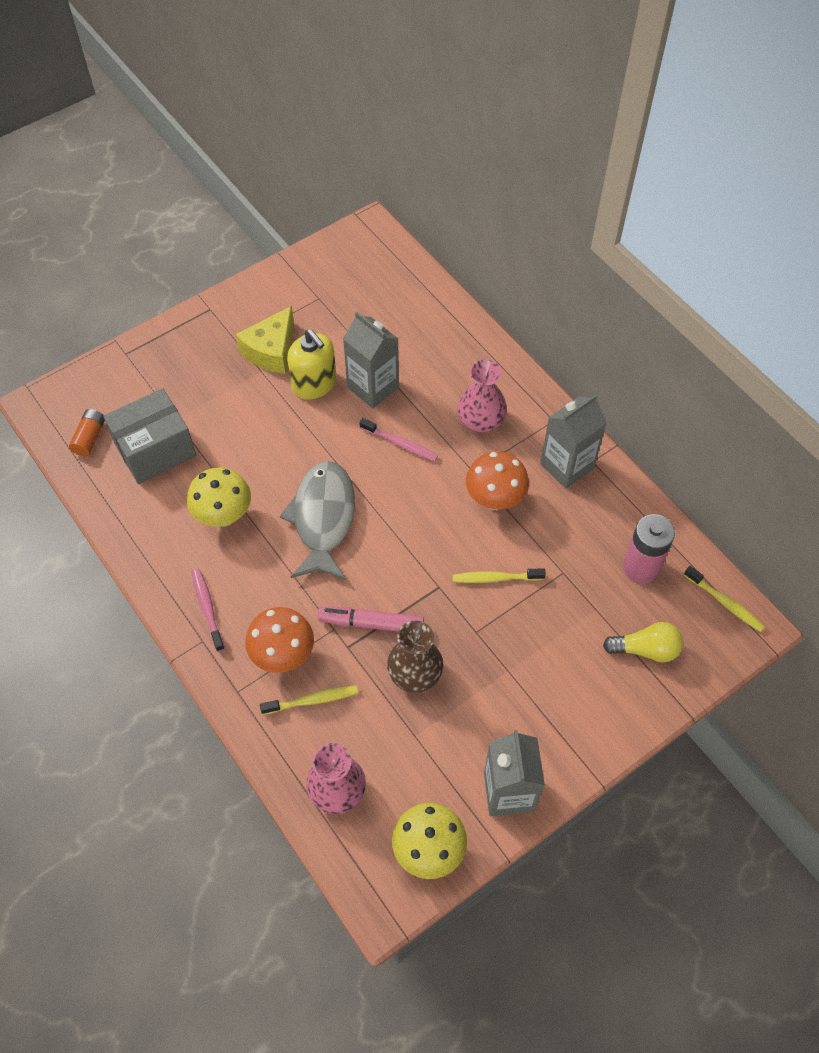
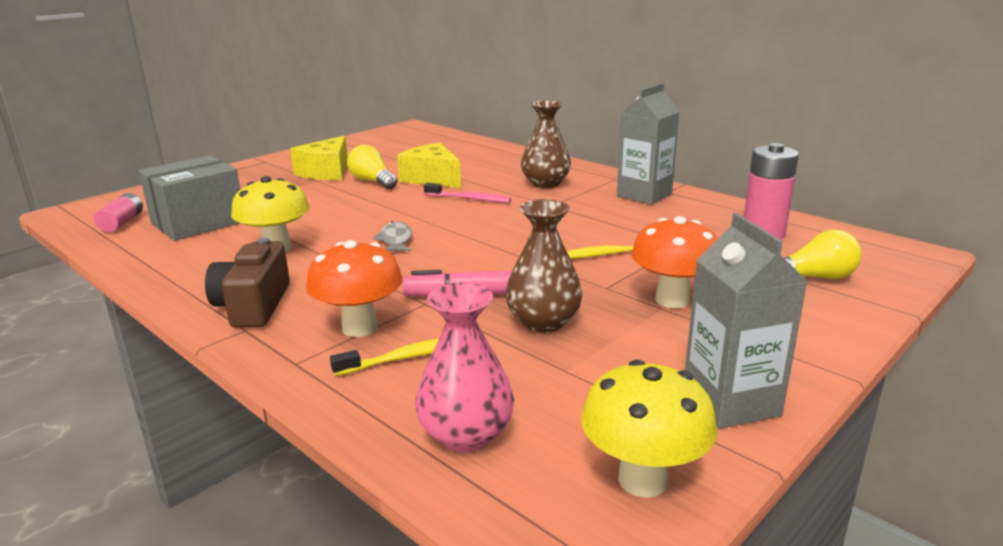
camera: 10 degrees left, 35 degrees down
(90, 438) = (122, 223): orange battery -> pink battery
(207, 608) = (253, 305): pink toothbrush -> brown camera
(314, 384) = (372, 181): yellow soap dispenser -> yellow light bulb
(323, 519) = (395, 240): grey fish -> grey fish, size x0.46
(373, 387) = (432, 178): grey carton -> yellow cheese
(481, 420) = (545, 183): pink vase -> brown vase
(495, 500) = (582, 215): orange mushroom -> orange mushroom (672, 300)
(725, 603) = (871, 244): yellow toothbrush -> none

